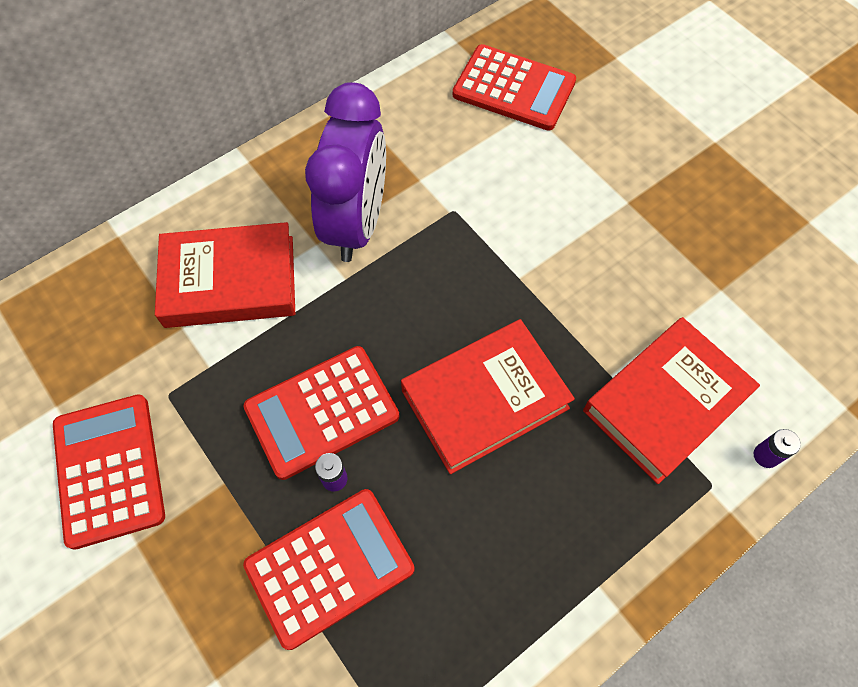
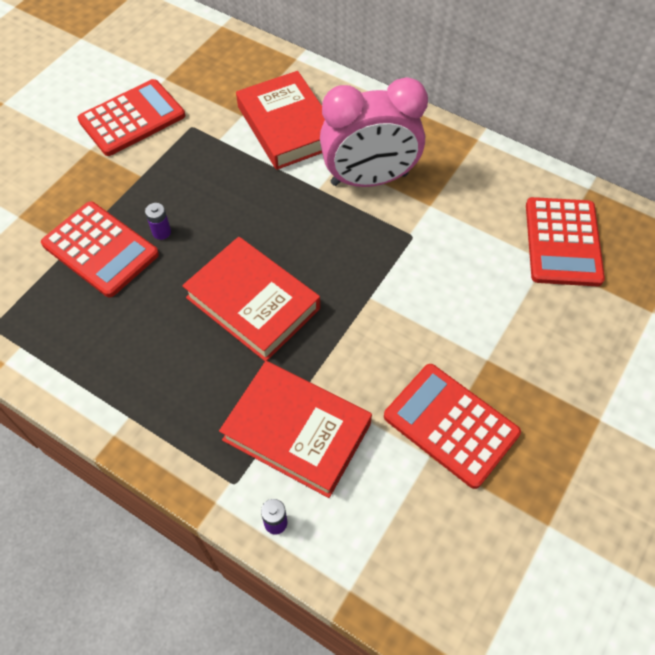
camera: 70 degrees right, 5 degrees down
(322, 412) = (207, 209): red calculator -> red calculator (450, 425)
(357, 223) = (369, 179): purple clock -> pink clock

